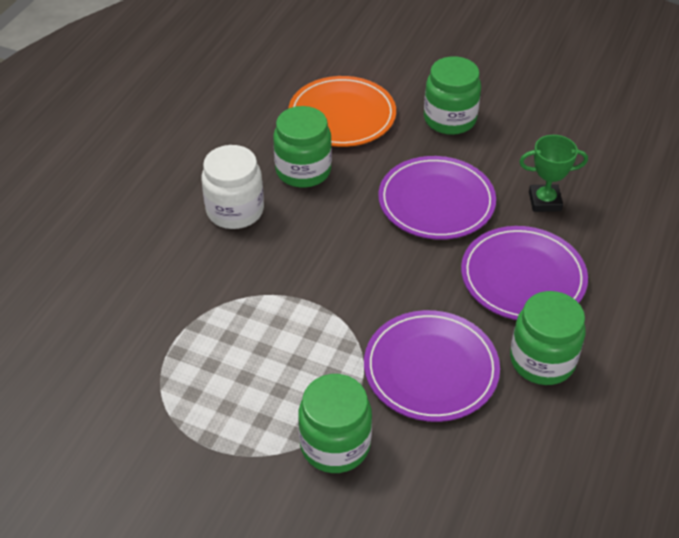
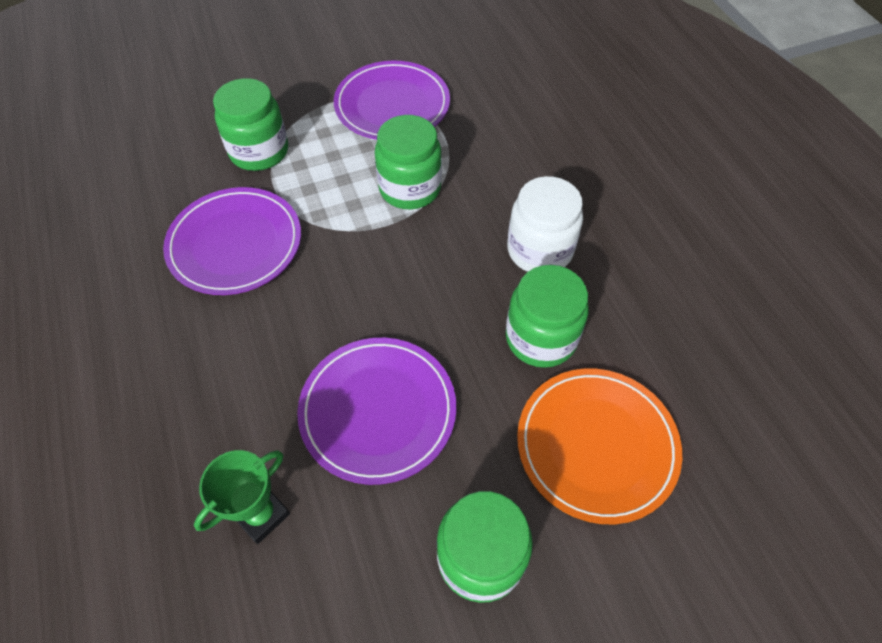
camera: 135 degrees right, 10 degrees up
(523, 277) = (217, 389): purple plate -> purple plate (392, 105)
(542, 360) = (143, 317): green jar -> green jar (410, 188)

